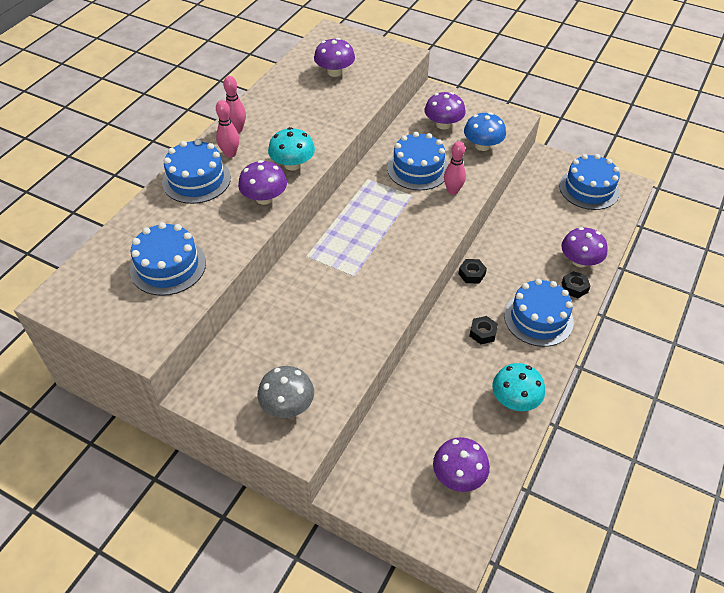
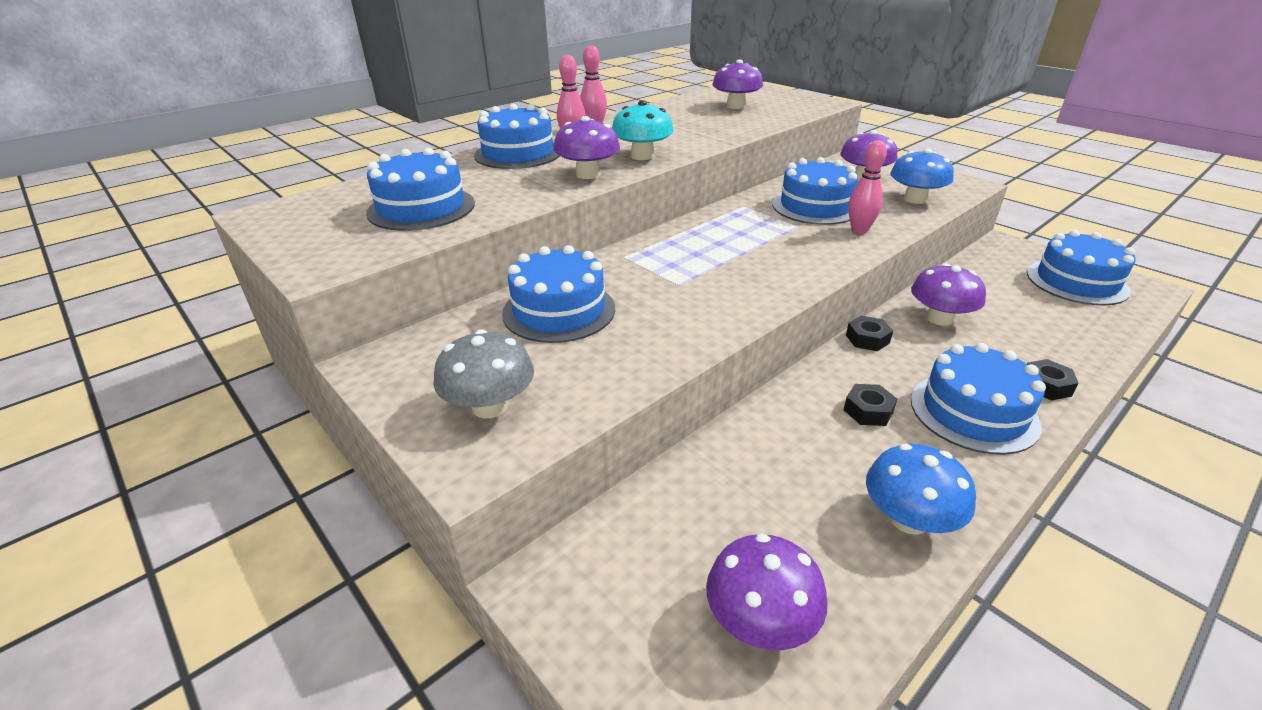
camera: 20 degrees right, 15 degrees down
(288, 319) = (559, 310): none -> blue cake
(515, 399) = (909, 519): turquoise mushroom -> blue mushroom
(580, 261) = (1057, 355): purple mushroom -> purple mushroom (939, 318)

